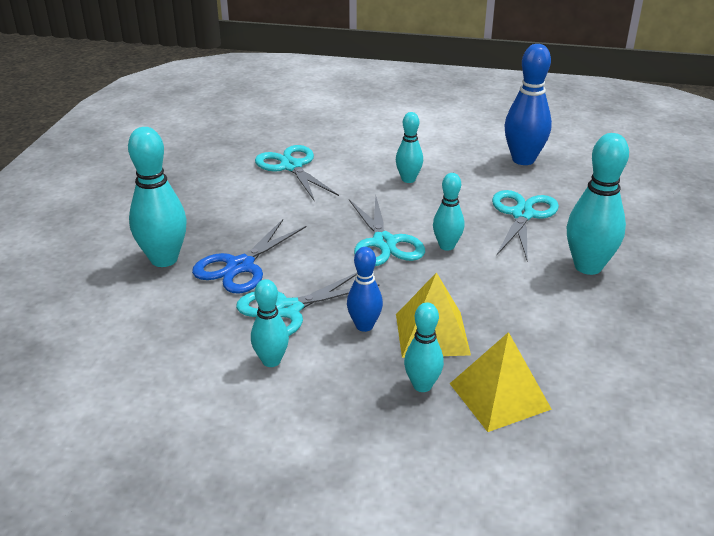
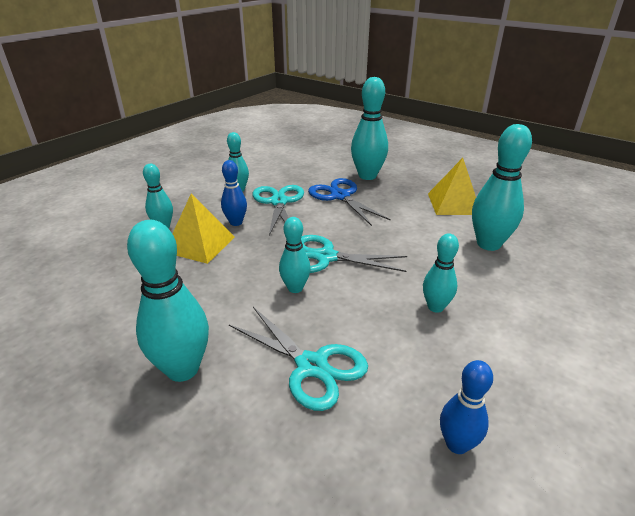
camera: 115 degrees right, 0 degrees up
(291, 167) = (488, 244): turquoise scissors -> turquoise bowling pin
(499, 396) = (119, 249): yellow pyramid -> yellow pyramid (453, 204)
(523, 160) = (457, 444): blue bowling pin -> blue bowling pin, size x0.59

